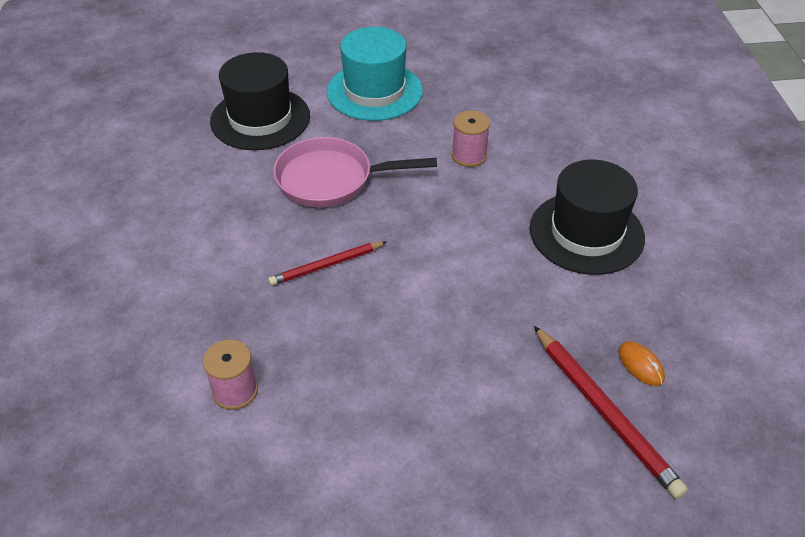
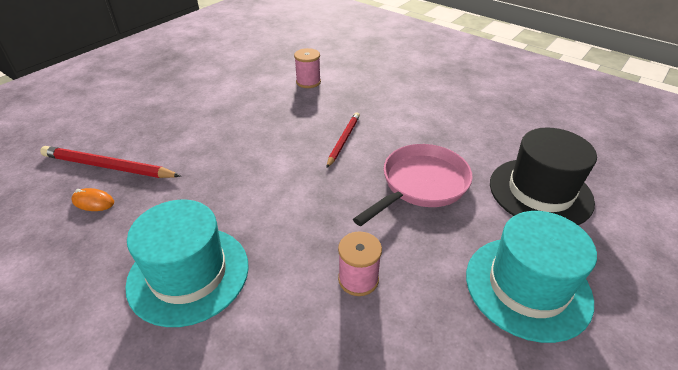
camera: 135 degrees right, 5 degrees down
(586, 233) = (188, 274): black hat -> turquoise hat

